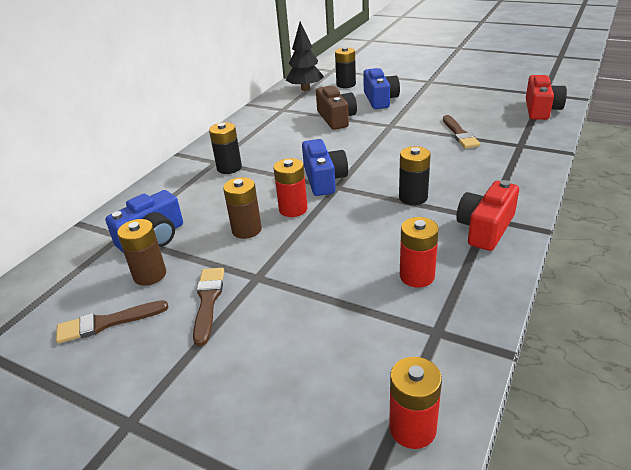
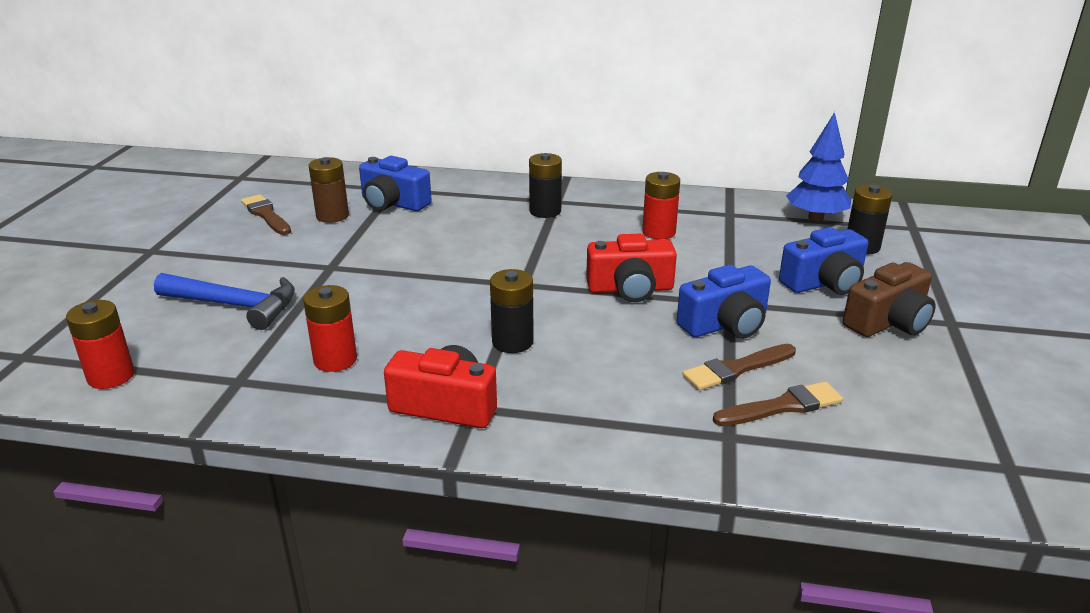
camera: 70 degrees right, 5 degrees down
(208, 301) = (293, 250): brown brush -> brown brush (782, 406)
(246, 230) = (414, 246): brown battery -> none
(293, 209) = (462, 264): red battery -> red battery (659, 232)
(303, 339) = (235, 305): none -> blue hammer
(305, 89) = (815, 218): black tree -> blue tree
(324, 179) = (538, 273): blue camera -> blue camera (725, 324)
(336, 118) = (725, 256): brown camera -> brown camera (888, 322)
(541, 109) = (915, 462): red camera -> red camera (630, 289)

